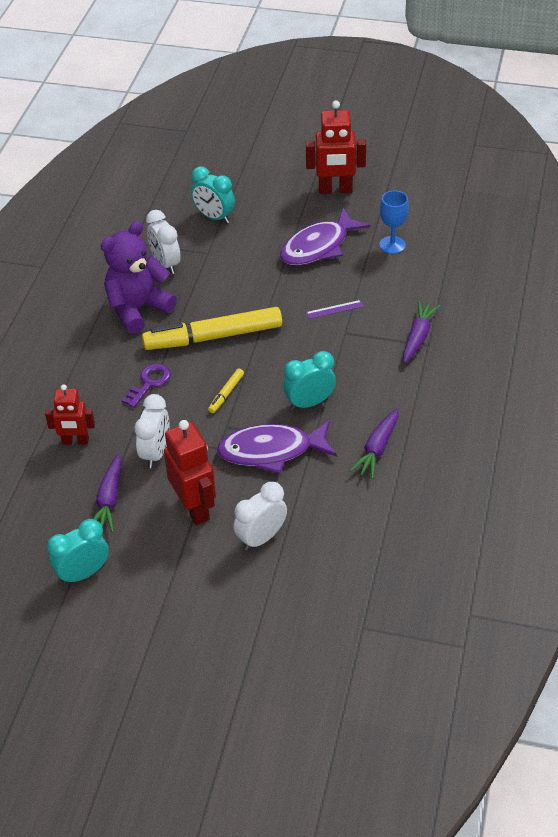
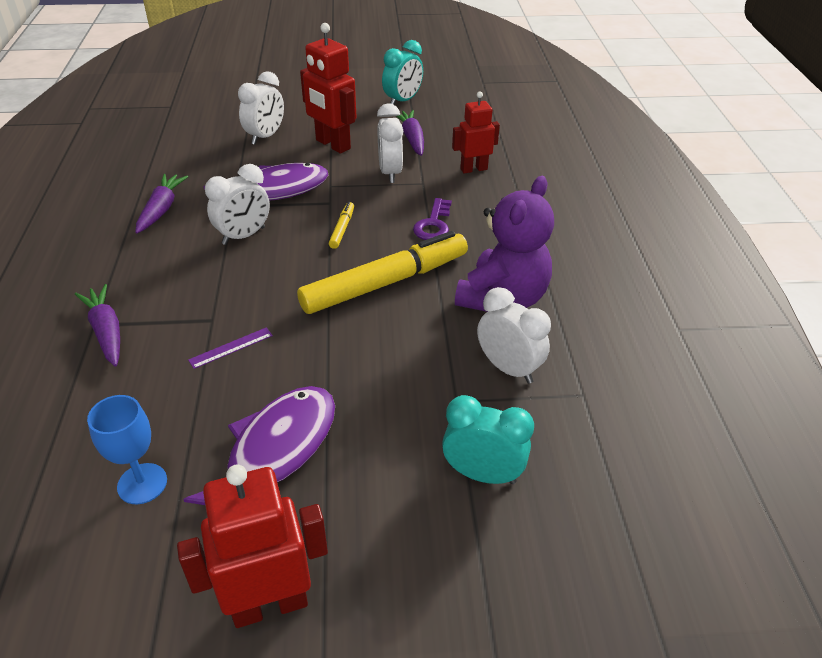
camera: 160 degrees right, 5 degrees down
(309, 403) = (244, 236): turquoise clock -> white clock
(418, 337) = (106, 331): purple carrot -> purple carrot turned 150 degrees clockwise

